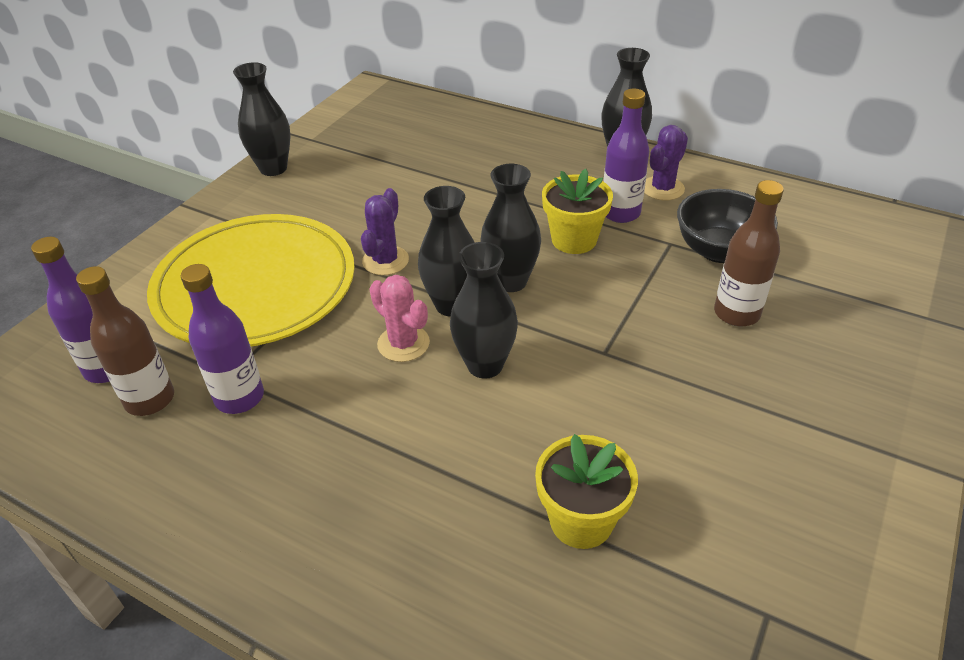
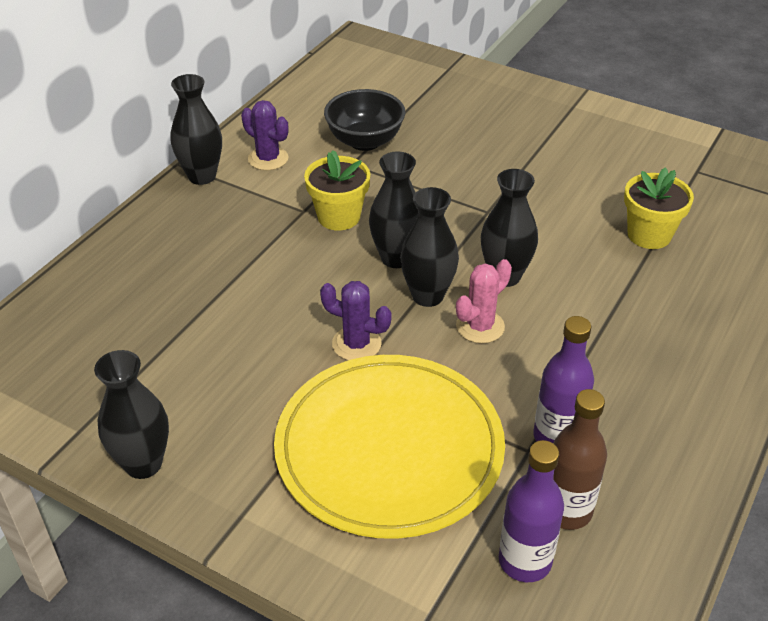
camera: 90 degrees left, 0 degrees up
(620, 213) = (302, 186): purple bottle -> none
(736, 313) = (442, 144): brown bottle -> none

